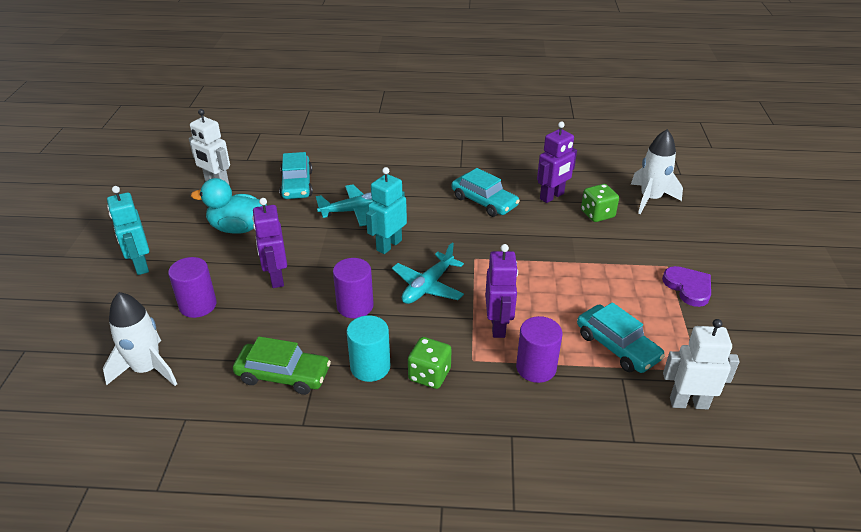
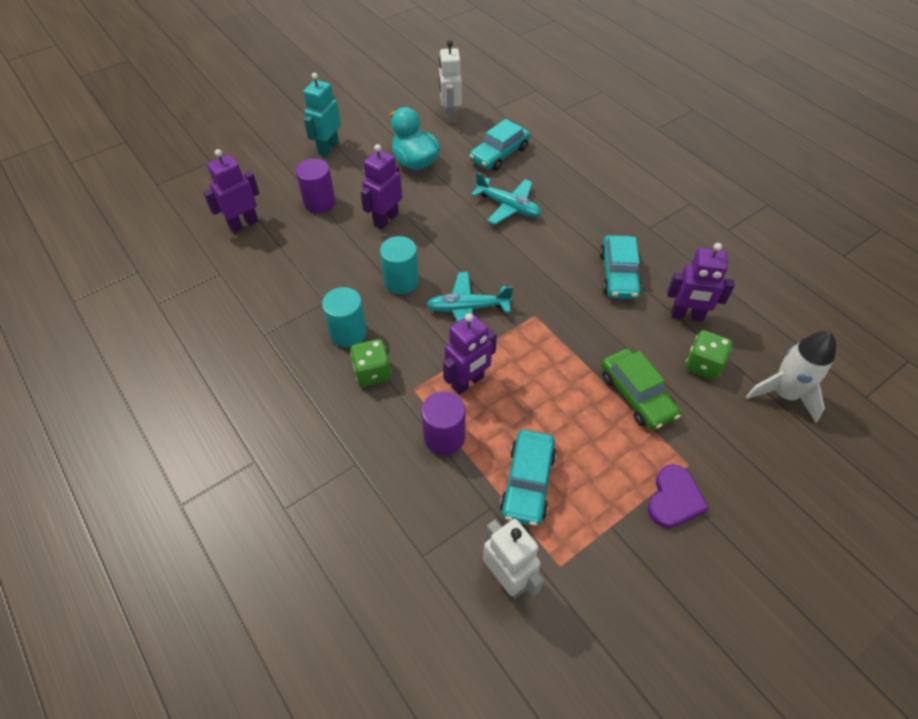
camera: 50 degrees right, 15 degrees up
(147, 369) = (243, 224): white rocket -> purple robot
(283, 375) = (297, 292): green car -> green car (636, 395)
(355, 306) = (401, 281): purple cylinder -> turquoise cylinder
(388, 245) = (490, 253): turquoise robot -> none

